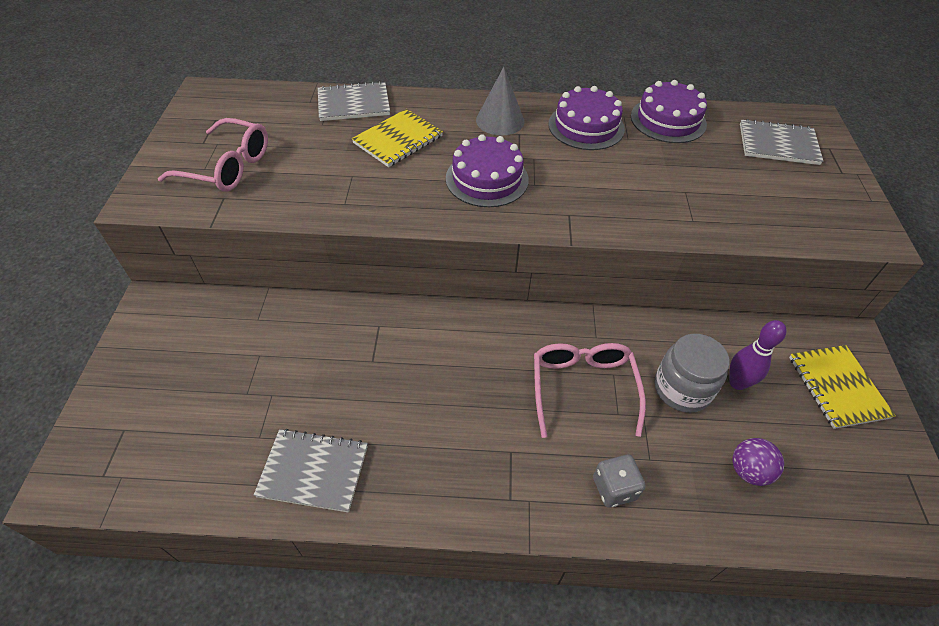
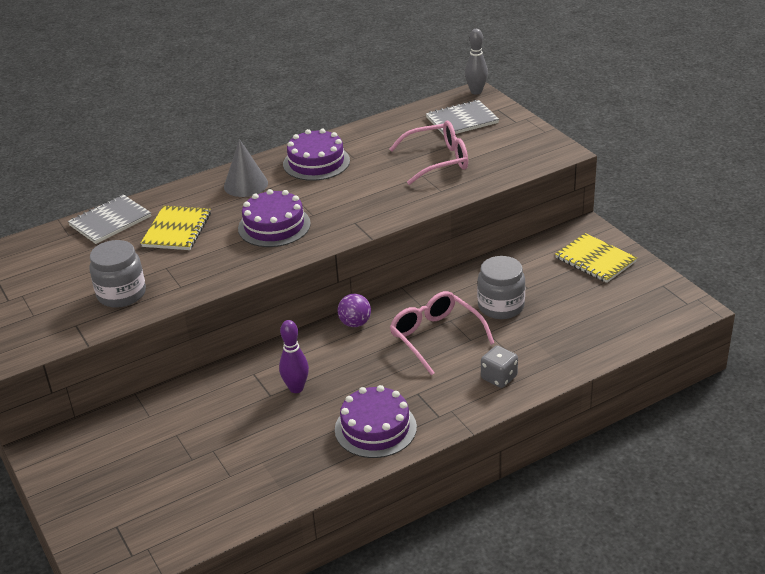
camera: 30 degrees left, 15 degrees down
(228, 167) = (53, 305): pink glasses -> pink glasses (438, 161)
(290, 185) = (121, 294): none -> grey jar
(313, 471) = (290, 471): grey notebook -> none
(668, 120) = (373, 134): purple cake -> purple cake (375, 428)
(737, 383) = (533, 286): purple bowling pin -> purple bowling pin (296, 388)
(748, 471) = (572, 328): purple ball -> purple ball (355, 323)
(818, 117) = (476, 91): none -> grey bowling pin

